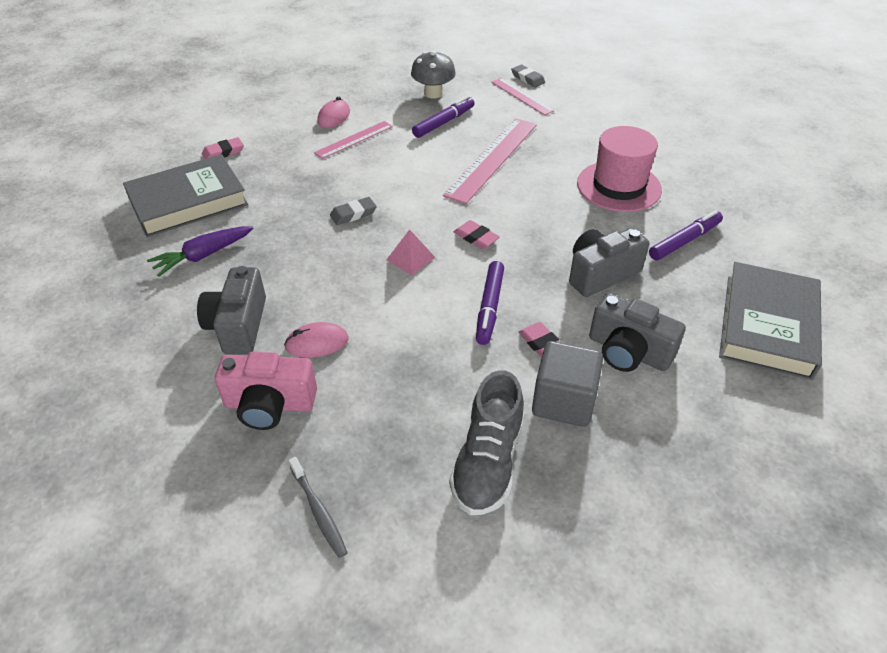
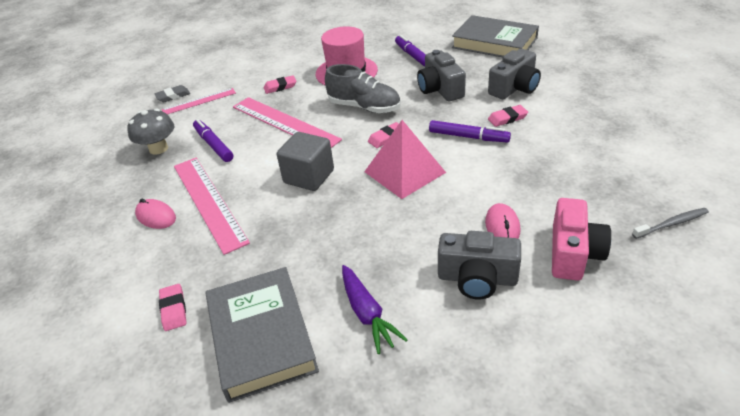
camera: 75 degrees left, 5 degrees down
(353, 214) = (332, 204): grey eraser -> none
(354, 139) = (208, 202): pink ruler -> pink ruler, size x1.74
(410, 258) = (404, 172): pink pyramid -> pink pyramid, size x1.95
(487, 462) = (613, 147): grey shoe -> grey shoe (364, 107)
(563, 401) = (558, 115): grey cube -> grey cube (309, 177)
(567, 142) = (280, 87): none -> pink eraser

